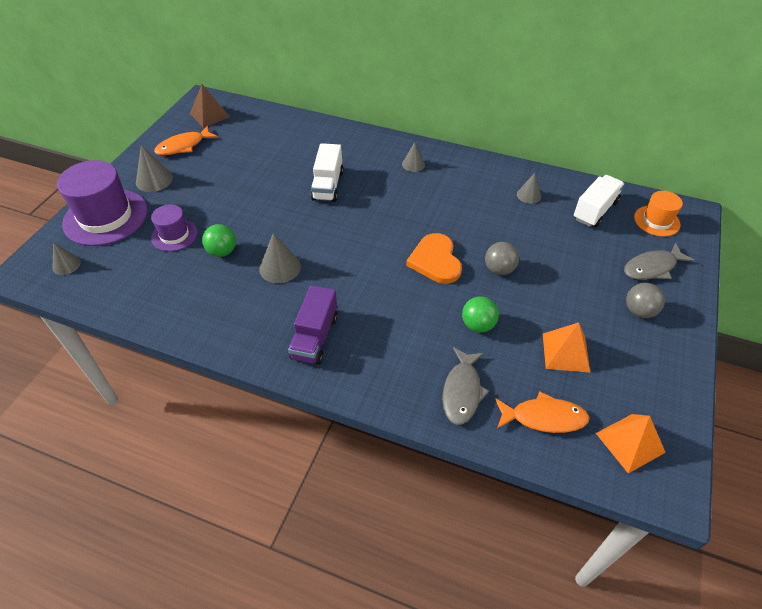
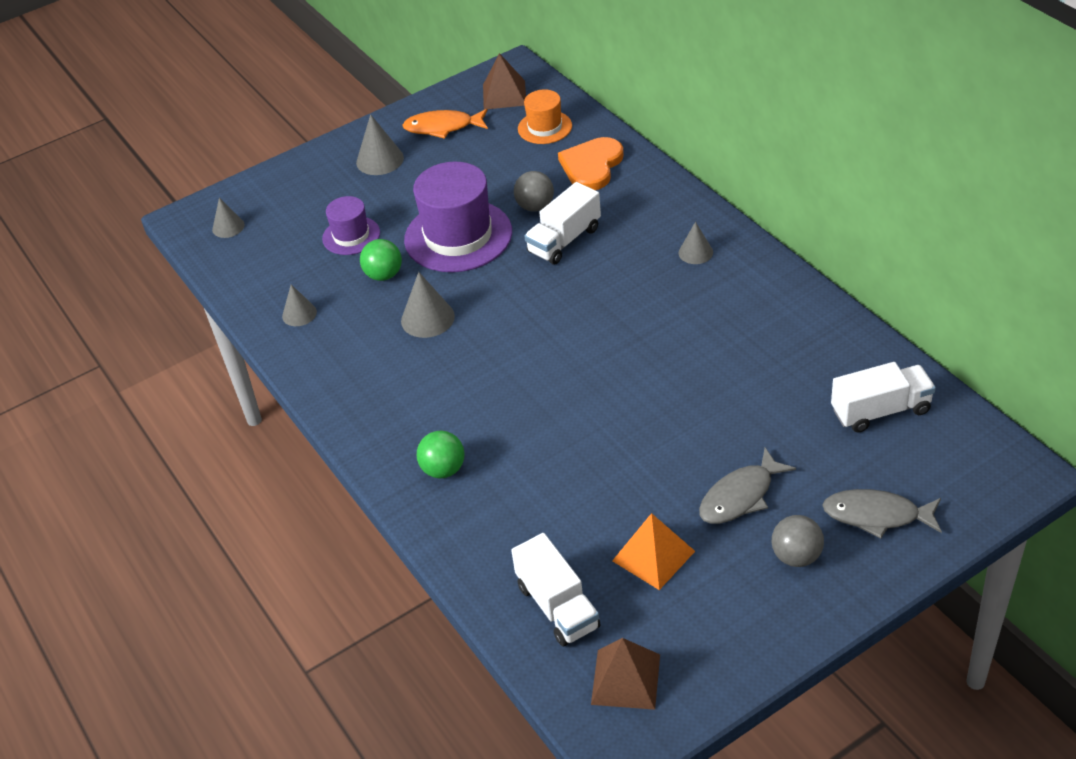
camera: 40 degrees right, 5 degrees down
(106, 217) = (300, 187): purple hat -> purple hat (458, 236)
(315, 337) = (400, 410): purple truck -> none
(435, 260) = (605, 385): orange heart -> orange heart (591, 166)
(462, 391) = (497, 537): grey fish -> grey fish (740, 496)
(478, 325) = (582, 479): green ball -> green ball (443, 469)
(499, 269) = (672, 429): grey ball -> grey ball (535, 206)
(528, 195) = (809, 353): grey cone -> grey cone (299, 314)
(544, 417) = (558, 606): orange fish -> white truck
(630, 442) = (625, 679): orange pyramid -> brown pyramid
(656, 221) = (956, 461): orange hat -> orange hat (545, 127)

